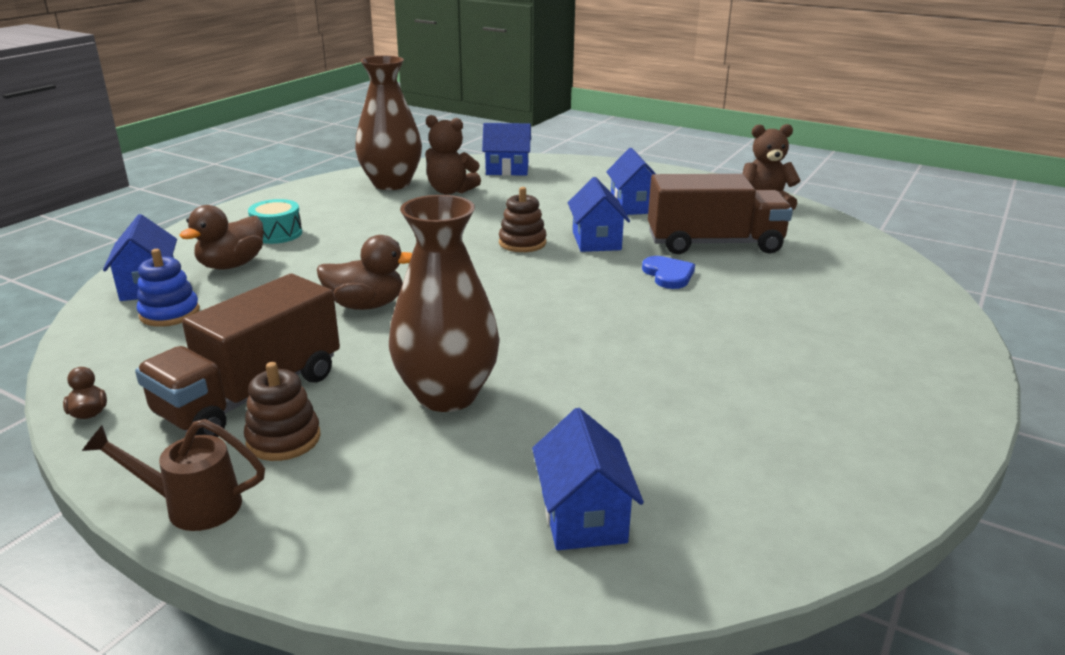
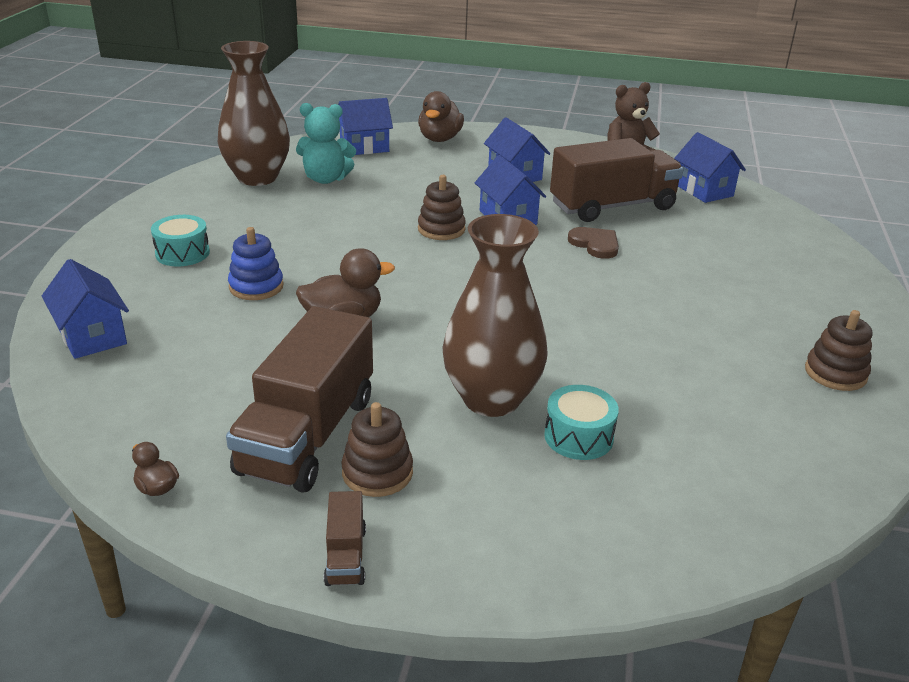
camera: 20 degrees left, 5 degrees up
(170, 313) = (144, 363): blue stacking toy -> blue stacking toy (256, 287)
(191, 506) = (345, 556): brown watering can -> brown truck
(232, 265) = (164, 297): brown duck -> brown duck (439, 139)
(450, 191) = (326, 179): brown teddy bear -> turquoise teddy bear
(506, 446) = (578, 436): none -> turquoise drum
(583, 516) = (685, 486): blue house -> blue house (704, 190)
(668, 275) = (595, 244): blue heart -> brown heart
(854, 438) = (835, 373): none -> brown stacking toy

